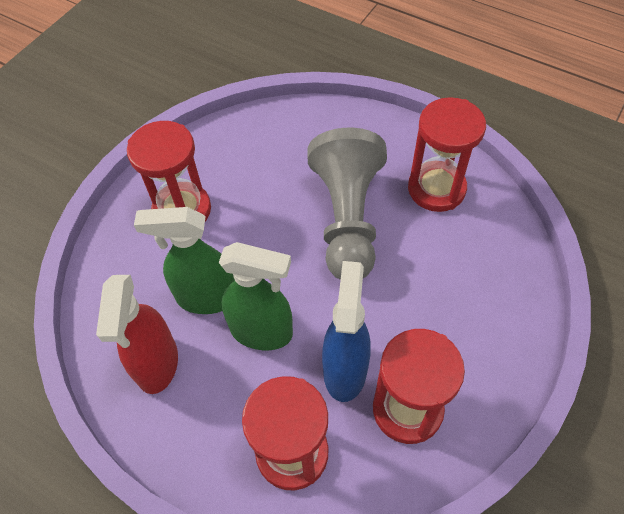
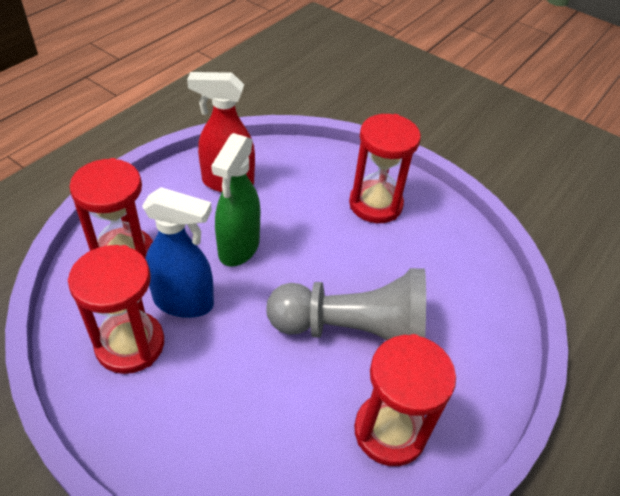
camera: 90 degrees right, 10 degrees down
(206, 297) = (281, 214): green spray bottle -> none

